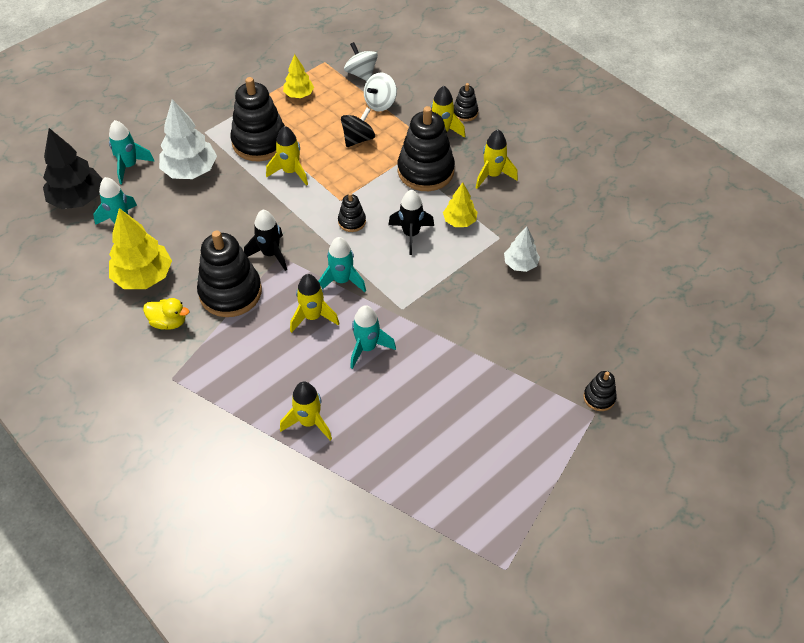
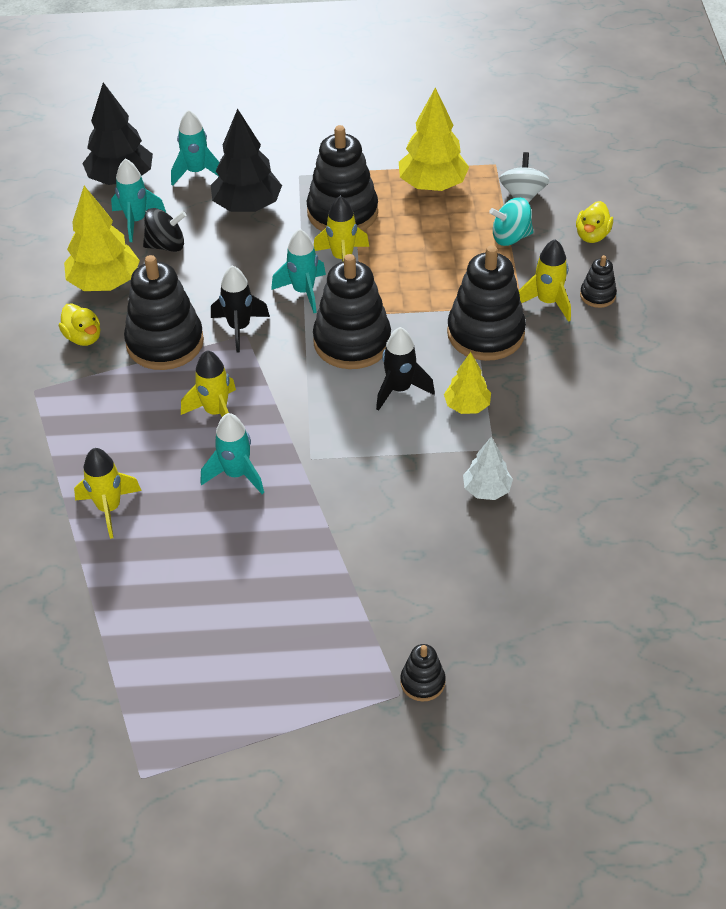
camera: 40 degrees right, 5 degrees down
(190, 170) = (247, 206): white tree -> black tree
(299, 94) = (432, 185): yellow tree -> yellow tree, size x1.73
(342, 280) = (281, 394): turquoise rocket -> turquoise rocket (303, 291)
(352, 221) = (352, 342): black stacking toy -> black stacking toy, size x2.12
(358, 139) = (447, 262): black spinning top -> black spinning top (166, 245)
(380, 103) = (510, 237): white spinning top -> turquoise spinning top
(426, 78) = (592, 235): none -> yellow duck
(493, 175) = (557, 379): yellow rocket -> none

